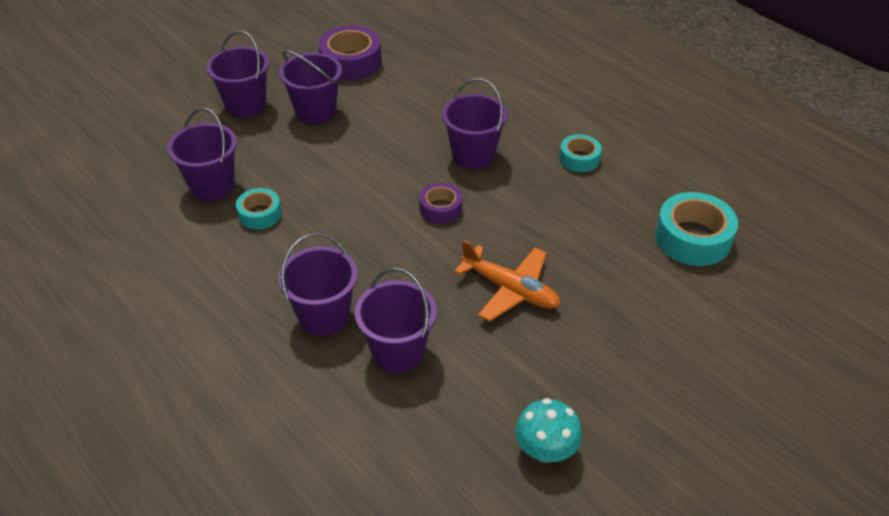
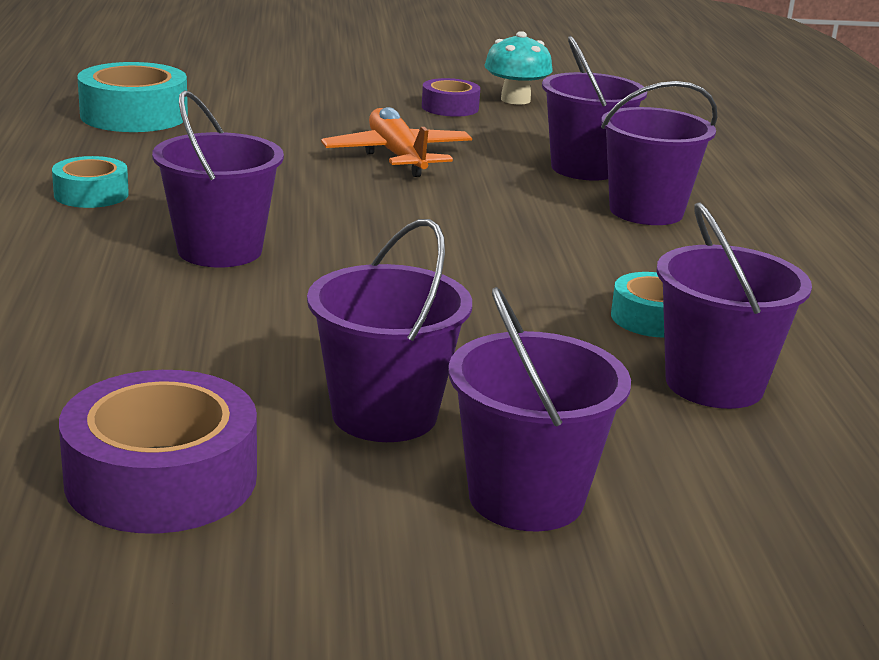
camera: 145 degrees left, 20 degrees down
(440, 208) = (367, 226): purple tape -> purple tape (450, 107)

